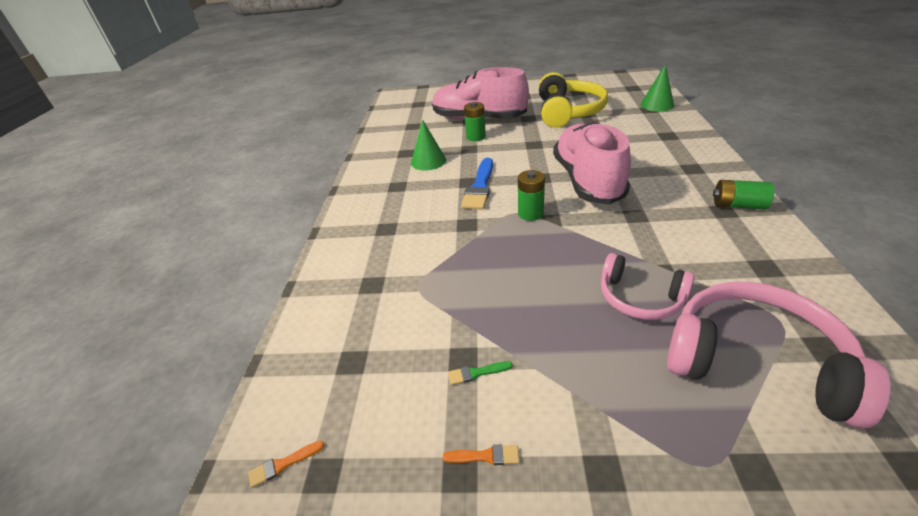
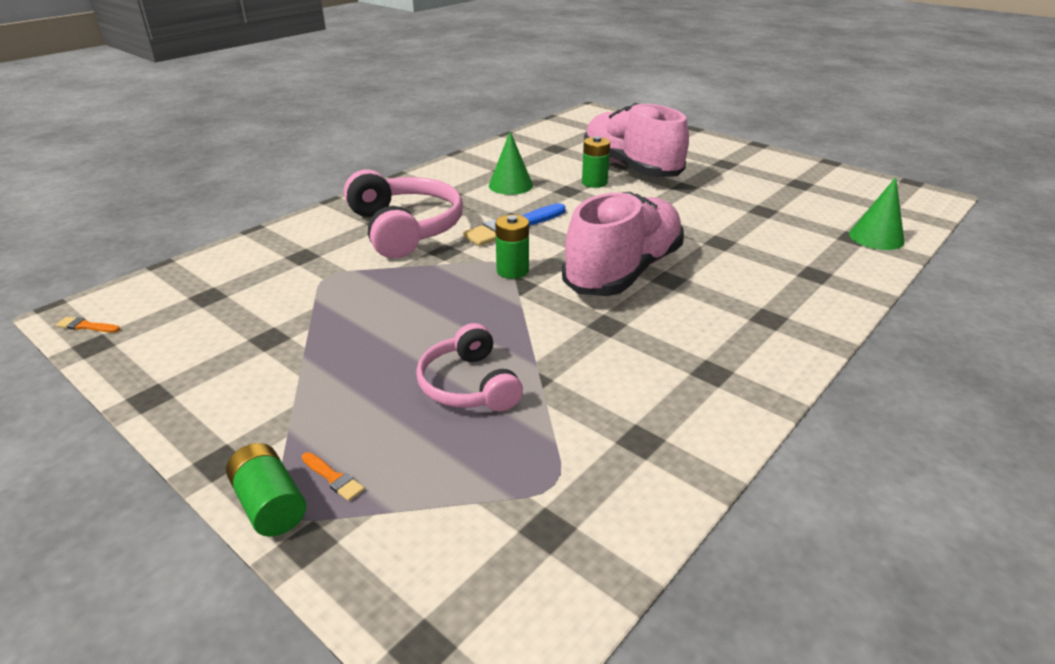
camera: 35 degrees right, 5 degrees down
(476, 373) = (259, 352): green brush -> none
(485, 456) = (177, 399): orange brush -> orange brush (333, 478)
(568, 112) = (743, 199): yellow headphones -> none
(738, 205) = (741, 377): green battery -> green battery (270, 504)
(755, 361) = (462, 489): pink headphones -> pink headphones (405, 228)

